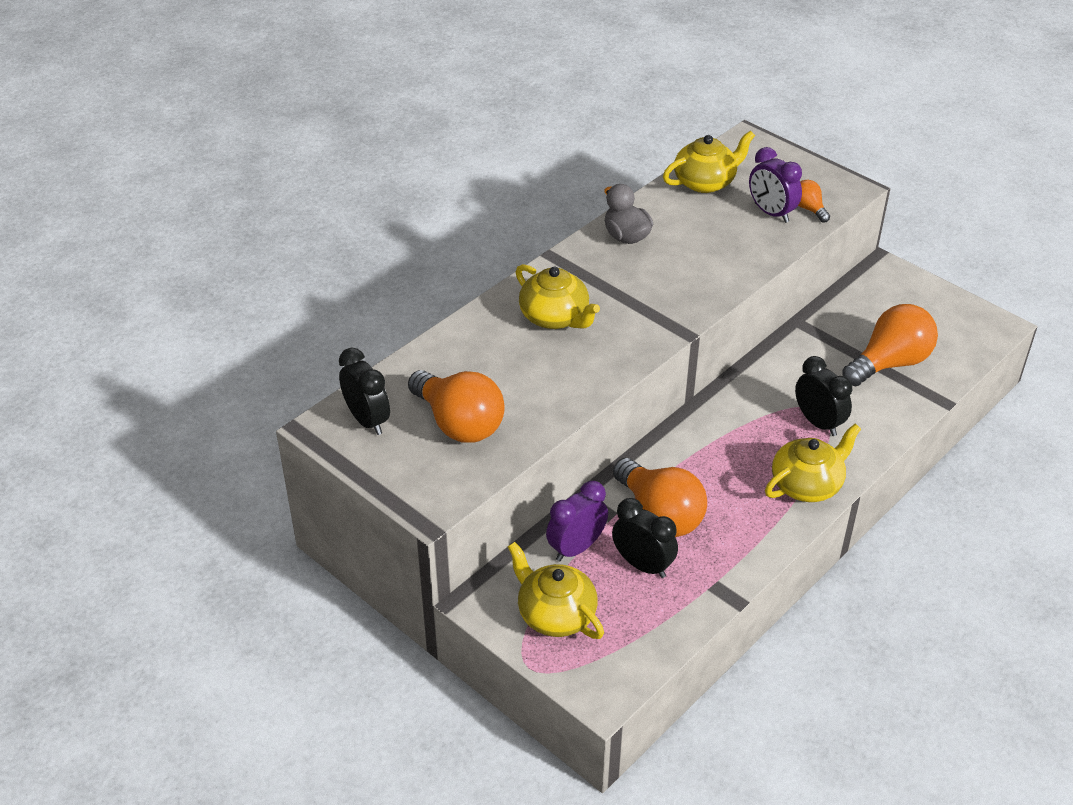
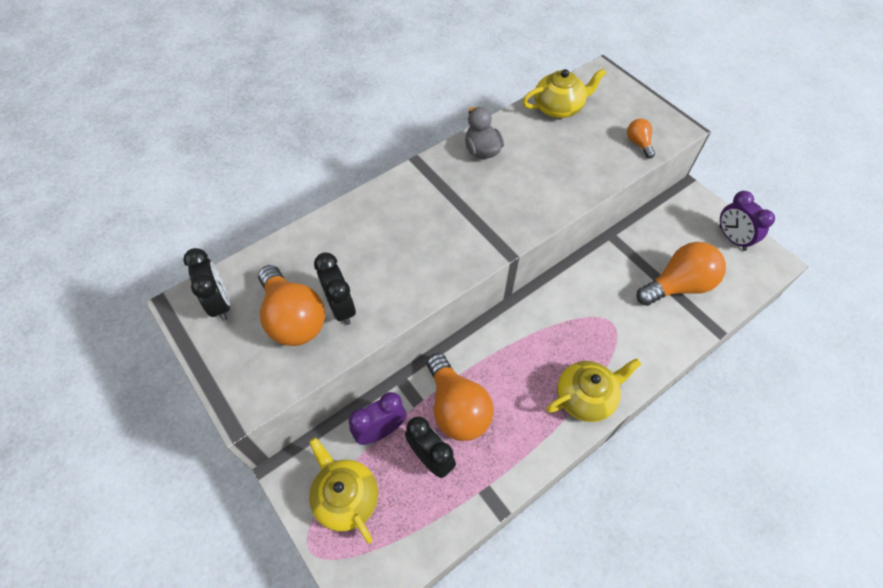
camera: 10 degrees right, 15 degrees up
(555, 317) = (403, 221): yellow teapot -> none
(771, 213) = (606, 143): purple clock -> purple clock (732, 238)
(818, 423) = (607, 335): black clock -> black clock (341, 307)

